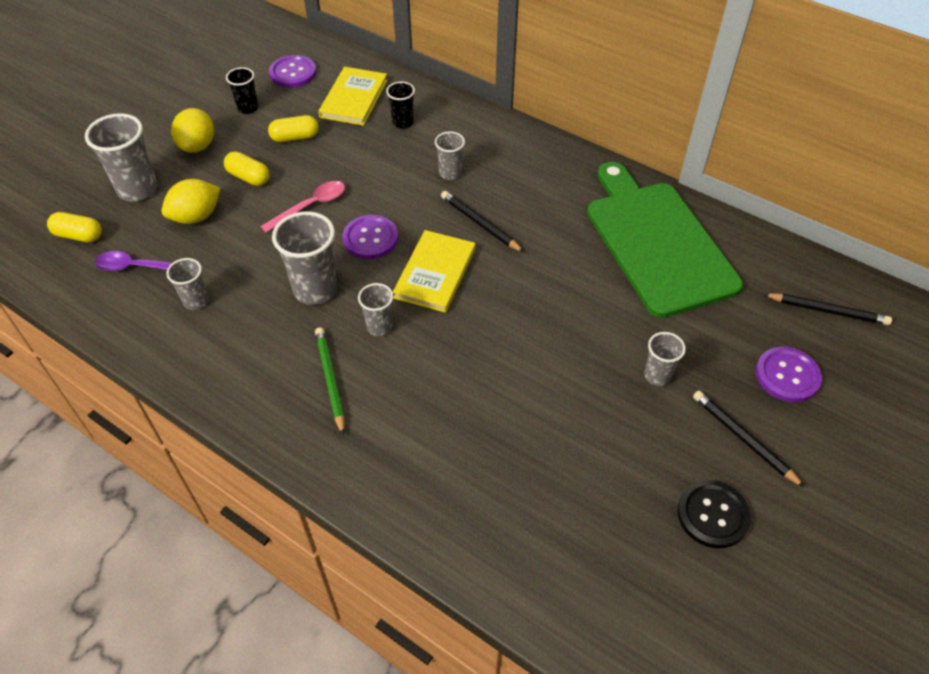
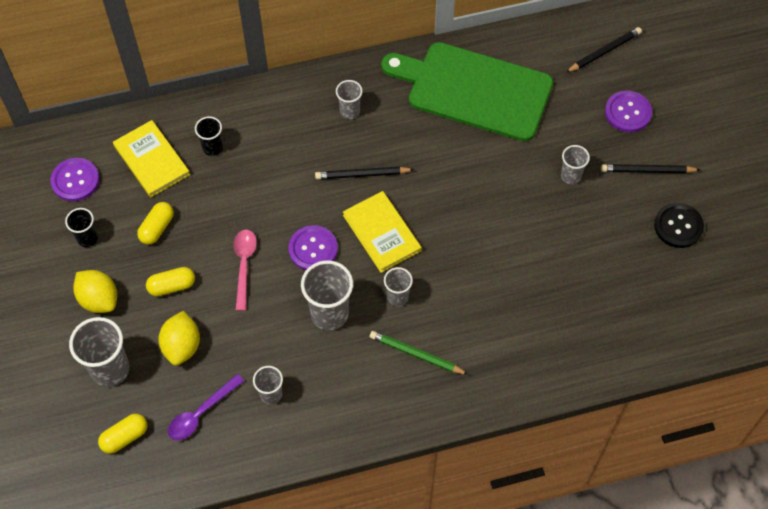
camera: 50 degrees left, 10 degrees up
(450, 173) = (296, 156): grey cup -> grey cup (349, 111)

